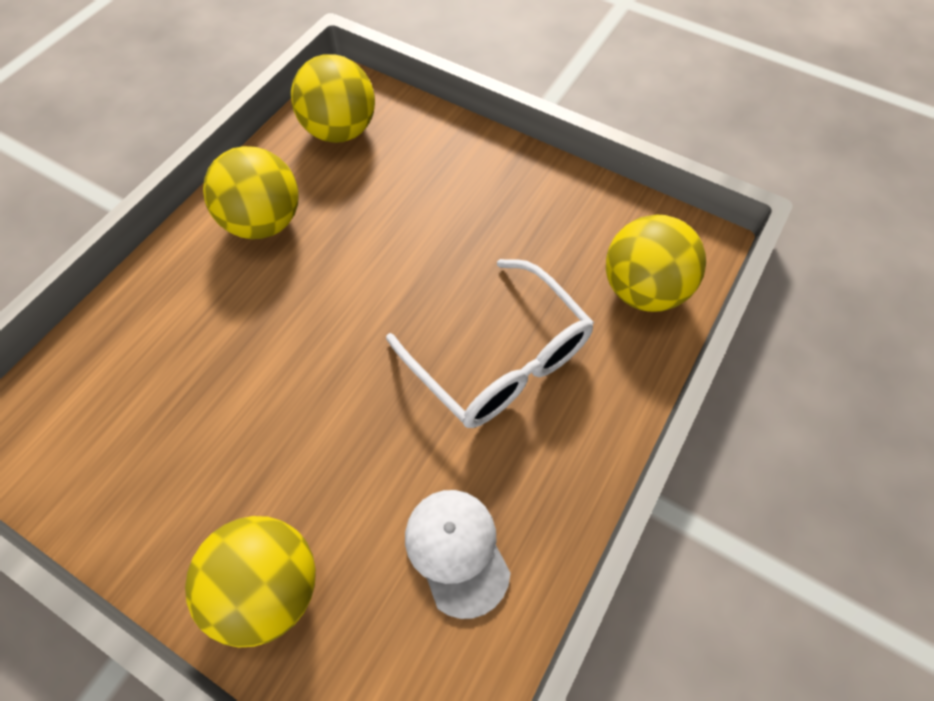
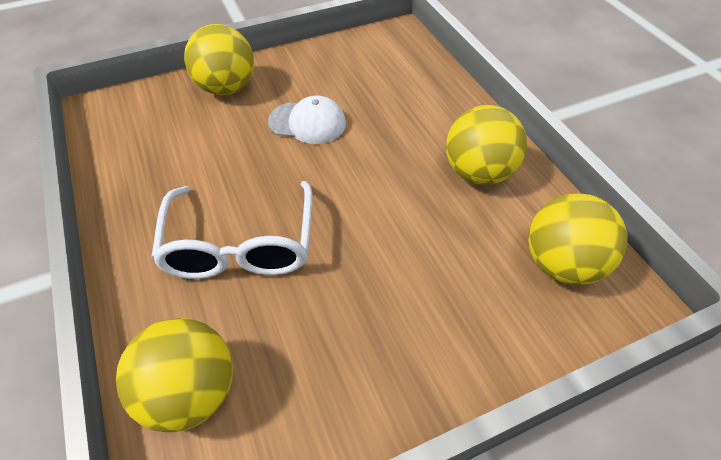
camera: 125 degrees right, 10 degrees down
(457, 551) = (158, 157): white cap -> white cap (307, 122)
(499, 358) = (240, 244): white glasses -> white glasses turned 90 degrees counterclockwise

